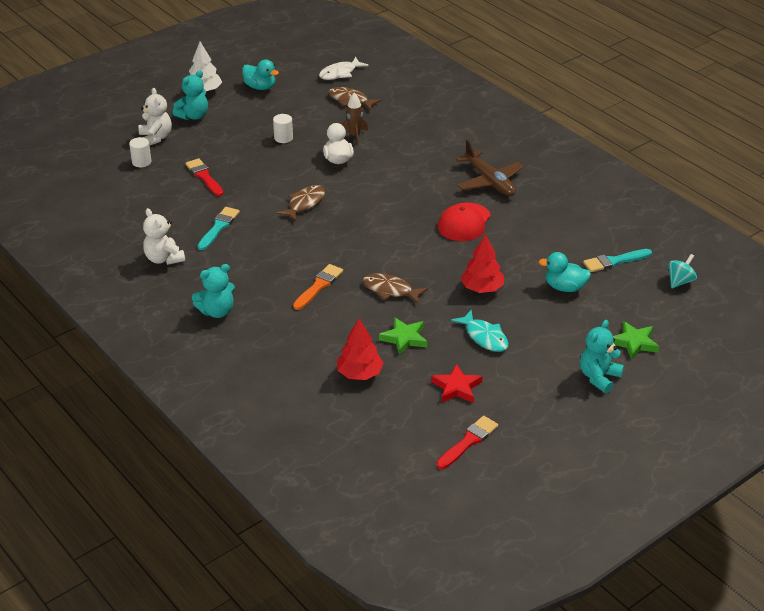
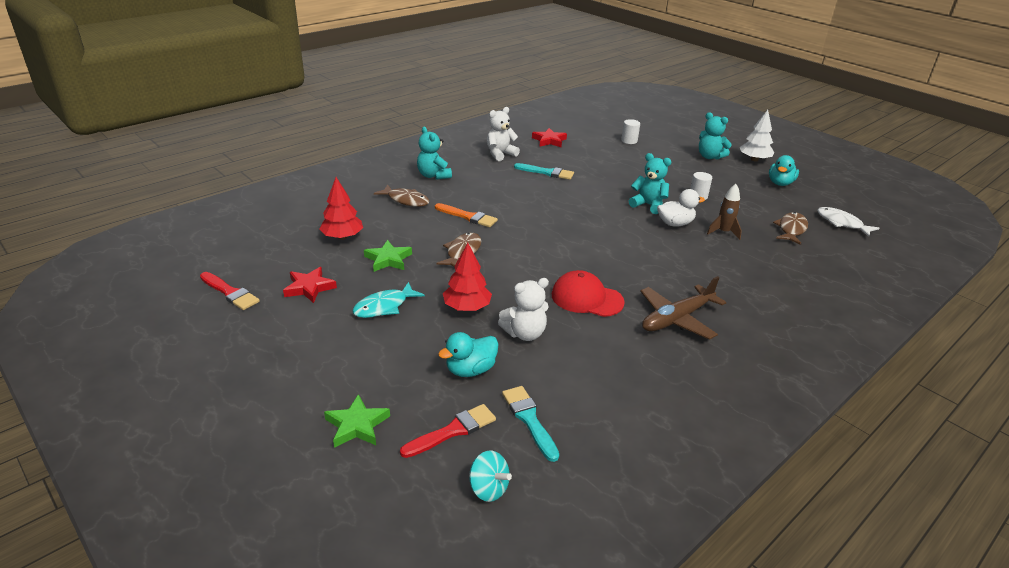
camera: 85 degrees right, 5 degrees down
(130, 219) = (549, 140): none -> red star
(156, 138) = (667, 144): white teddy bear -> white teddy bear (524, 333)
(204, 177) = (618, 164): red brush -> red brush (453, 431)
(304, 204) = (593, 208): brown fish -> brown fish (406, 200)
(564, 287) = (470, 370): turquoise duck -> turquoise duck turned 135 degrees counterclockwise
(599, 377) = (299, 388): turquoise teddy bear -> turquoise teddy bear (648, 205)

